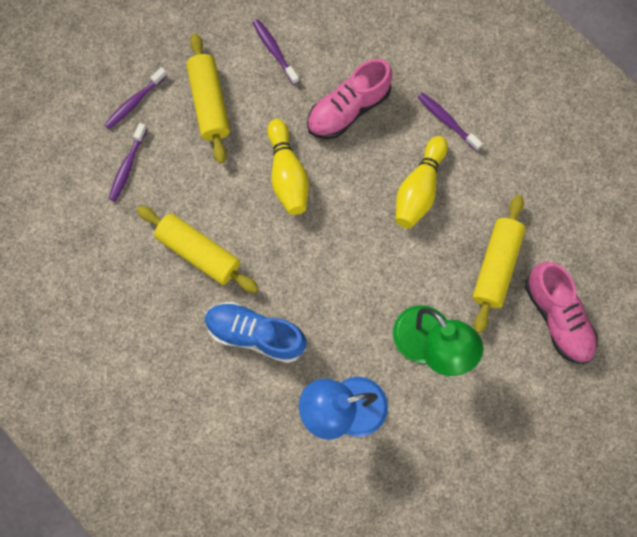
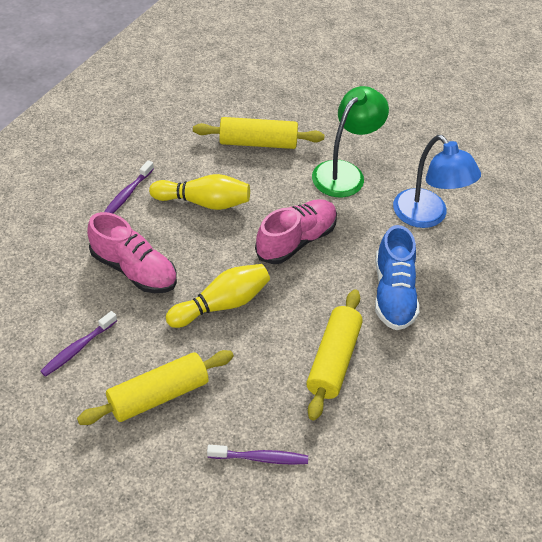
camera: 110 degrees left, 25 degrees down
(134, 102) = (177, 475): purple toothbrush -> none
(557, 317) = (286, 103): pink shoe -> pink shoe (296, 241)

